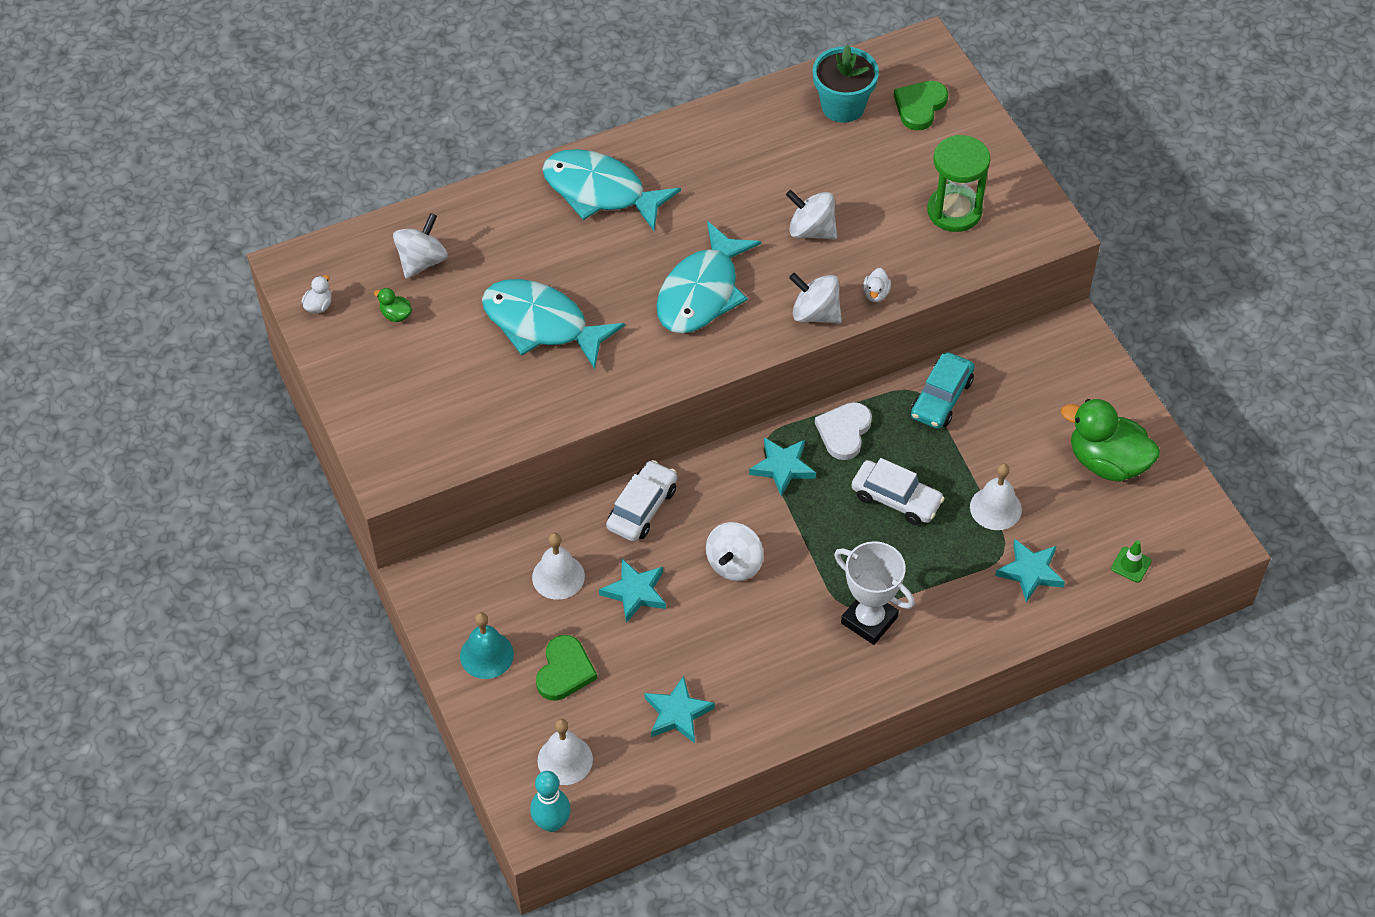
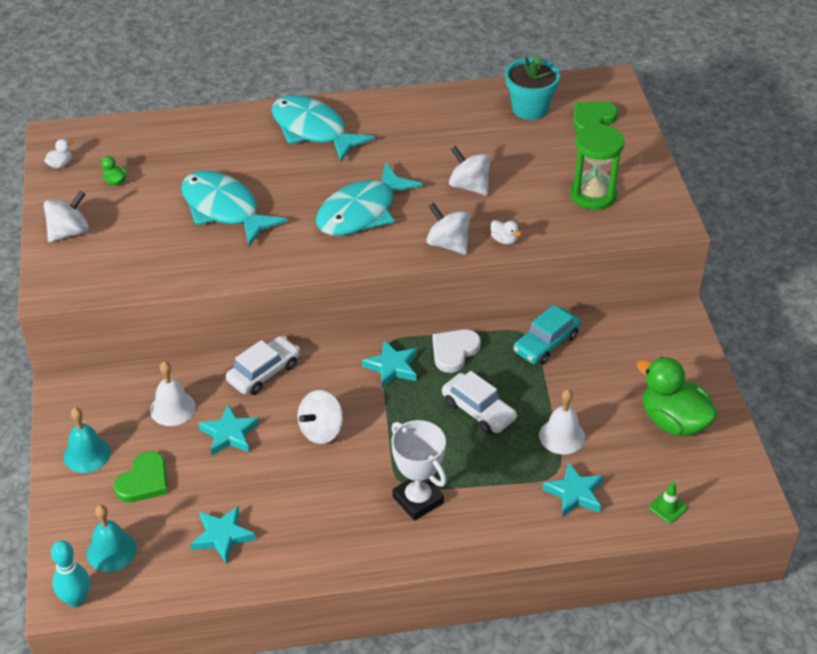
camera: 15 degrees right, 10 degrees down
(422, 261) = (153, 150): white spinning top -> white spinning top (69, 232)
(565, 760) = (111, 551): white bell -> turquoise bell
(876, 294) = (504, 240): white duck -> white duck turned 75 degrees counterclockwise

